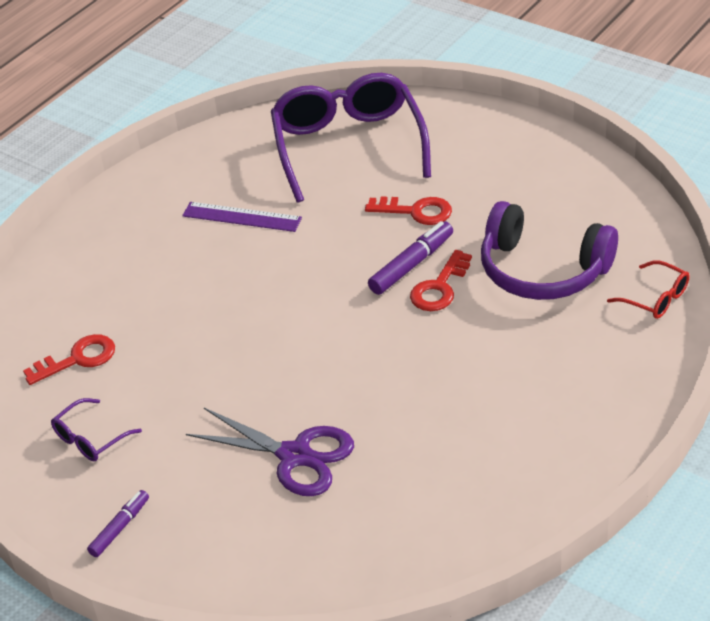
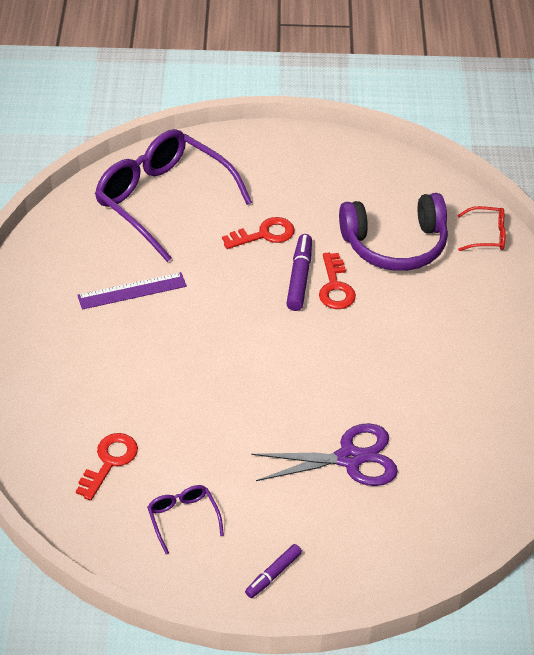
camera: 40 degrees left, 5 degrees up
(91, 438) = (183, 519): purple glasses -> purple glasses turned 150 degrees clockwise
(120, 528) = (273, 574): purple marker -> purple marker turned 135 degrees counterclockwise

